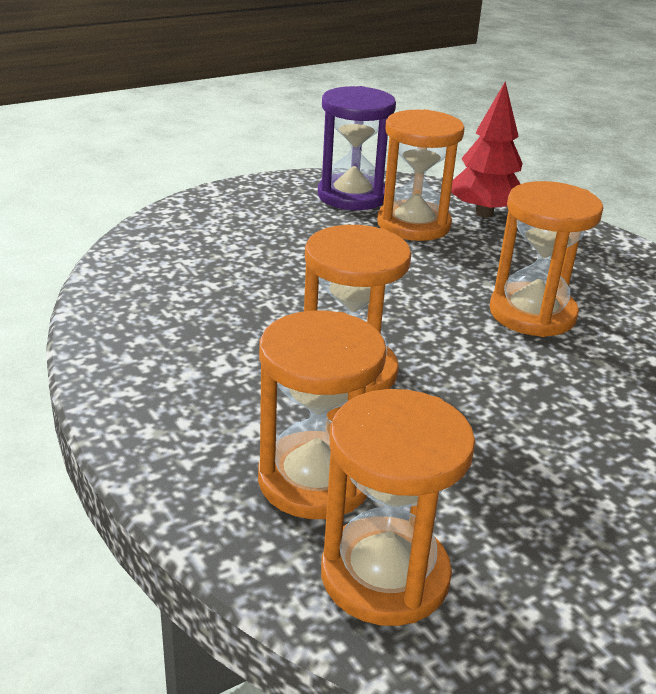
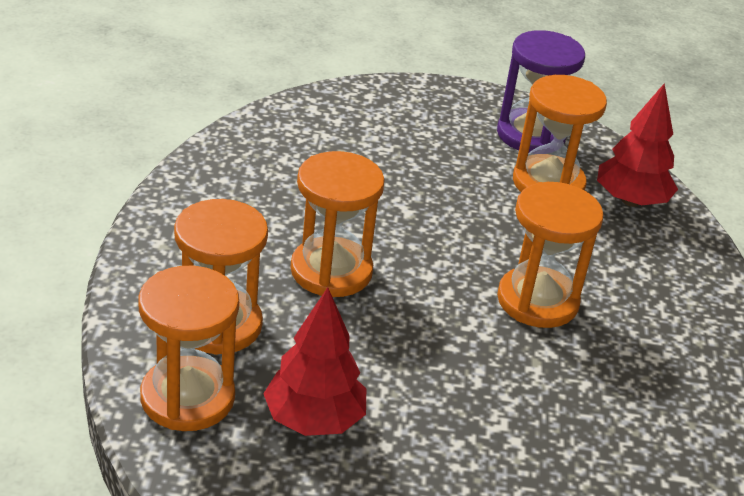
camera: 35 degrees right, 5 degrees up
(522, 519) = (314, 420): none -> red tree

